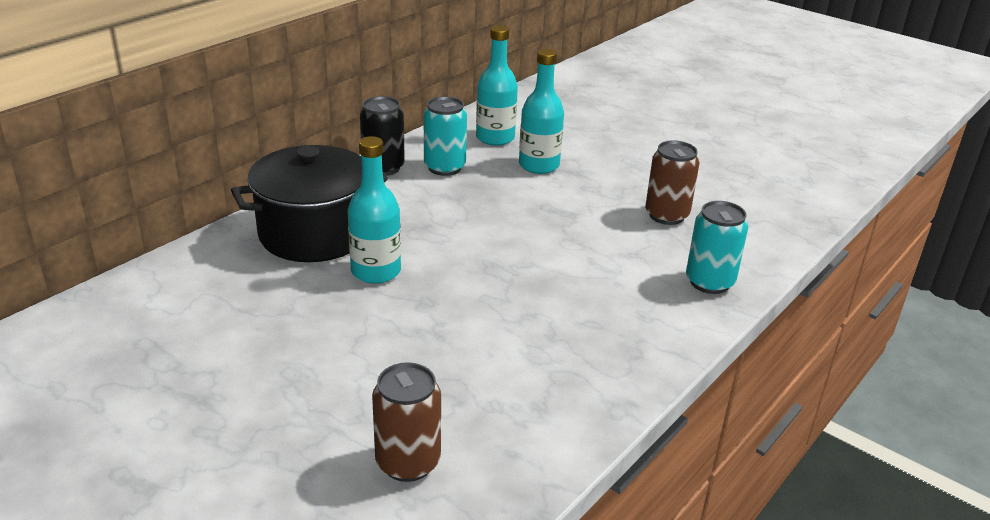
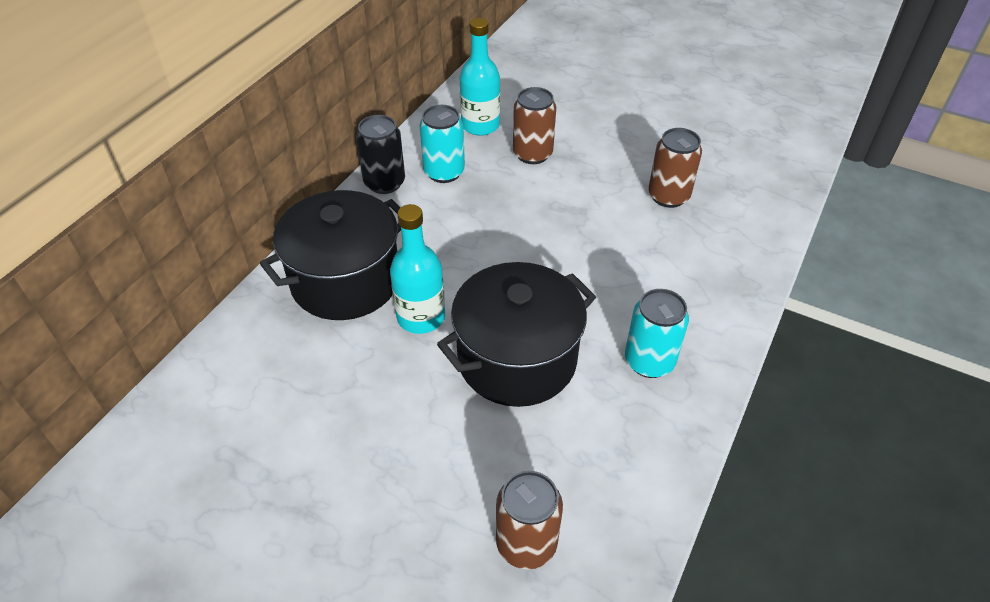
camera: 10 degrees left, 15 degrees up
(458, 317) = (517, 359): none -> black pot
(539, 165) = (532, 154): turquoise bottle -> brown can
(709, 282) = (730, 271): turquoise can -> turquoise can (649, 361)

